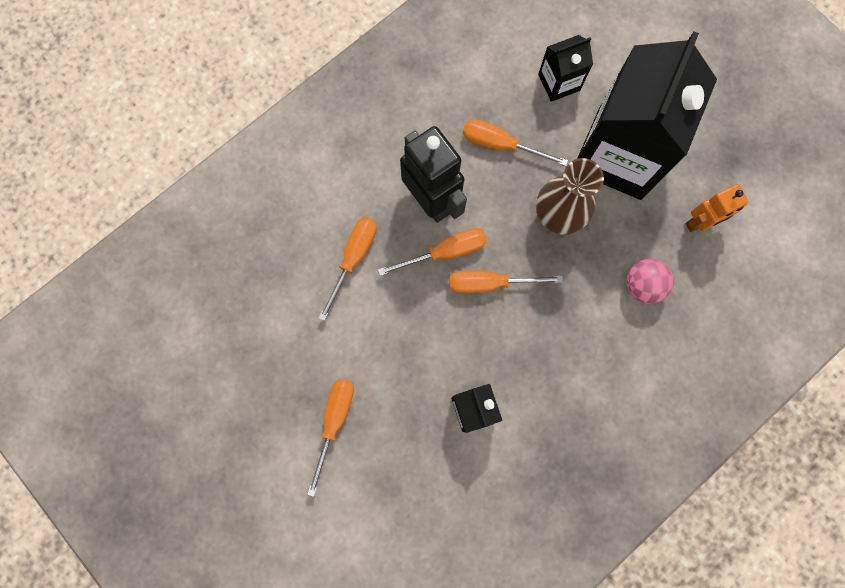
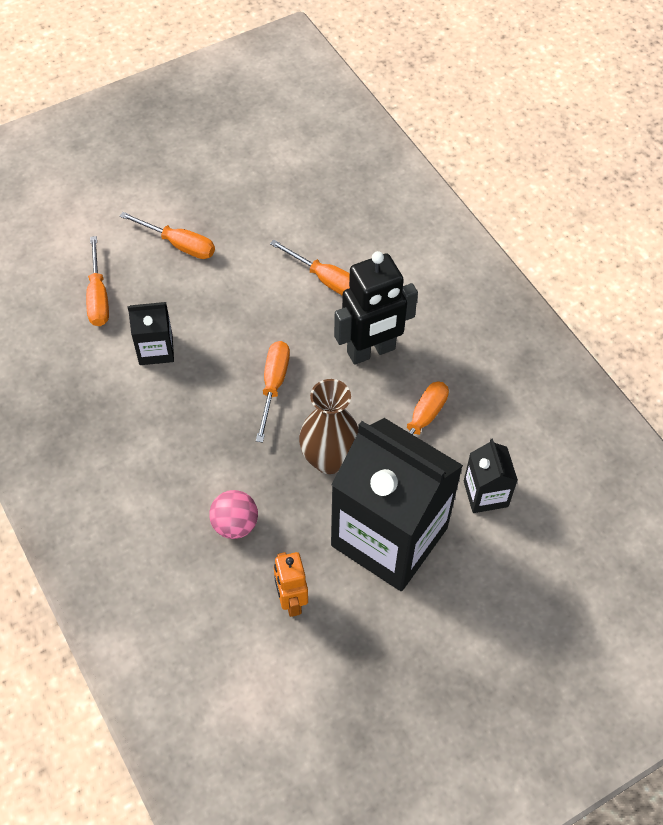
camera: 100 degrees right, 20 degrees down
(445, 252) = (315, 353): orange screwdriver -> orange screwdriver (98, 296)

